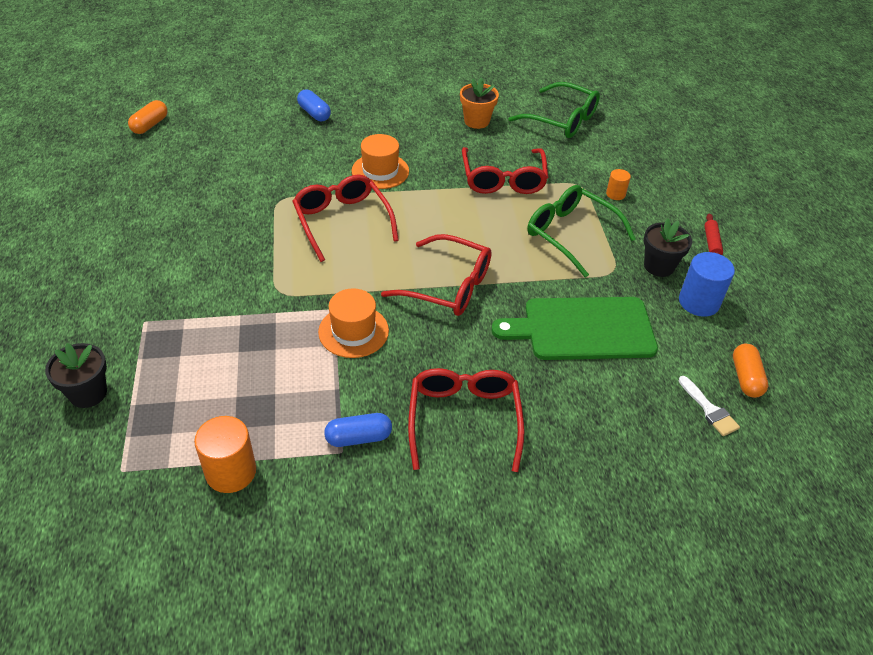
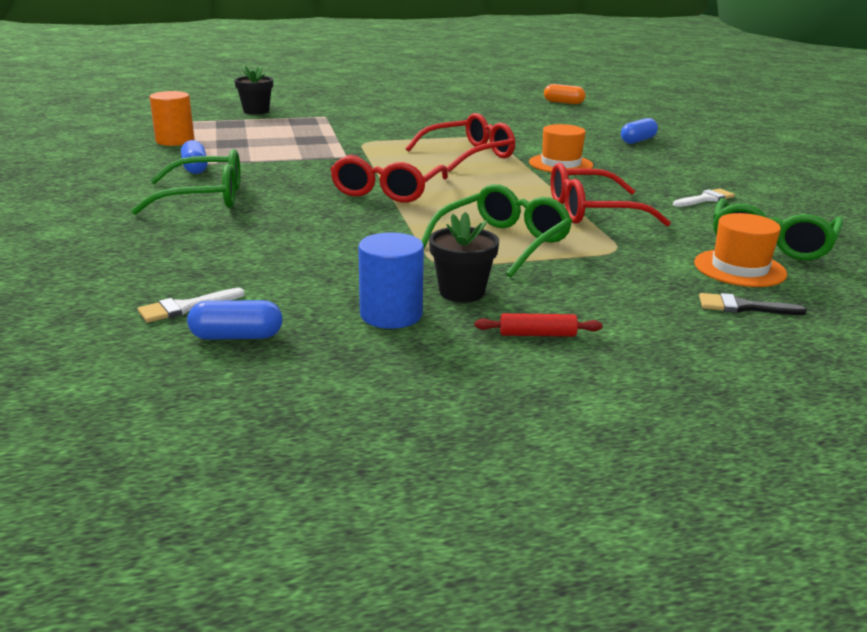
camera: 85 degrees right, 20 degrees down
(353, 331) = (318, 163): orange hat -> orange hat (739, 268)
(464, 419) = (205, 198): red glasses -> green glasses
(476, 121) = (705, 199): orange flower pot -> white brush
(583, 329) = (329, 245): green cutting board -> none
(615, 194) = (614, 271): orange cylinder -> none
(660, 159) = (743, 307): none -> black brush
(745, 378) = (237, 336): orange capsule -> blue capsule

